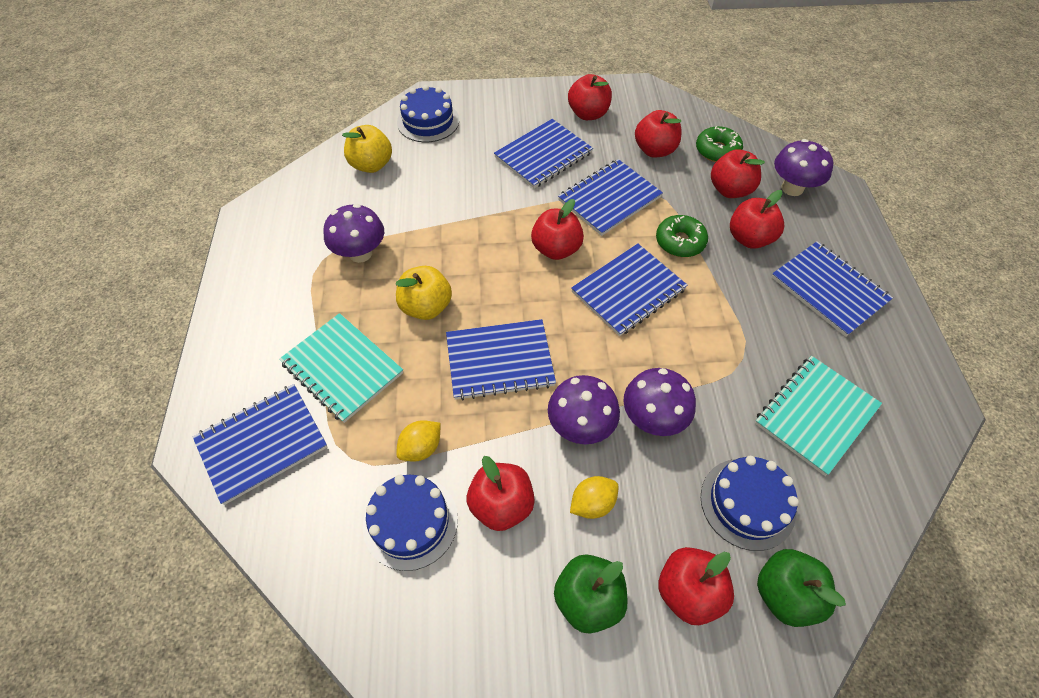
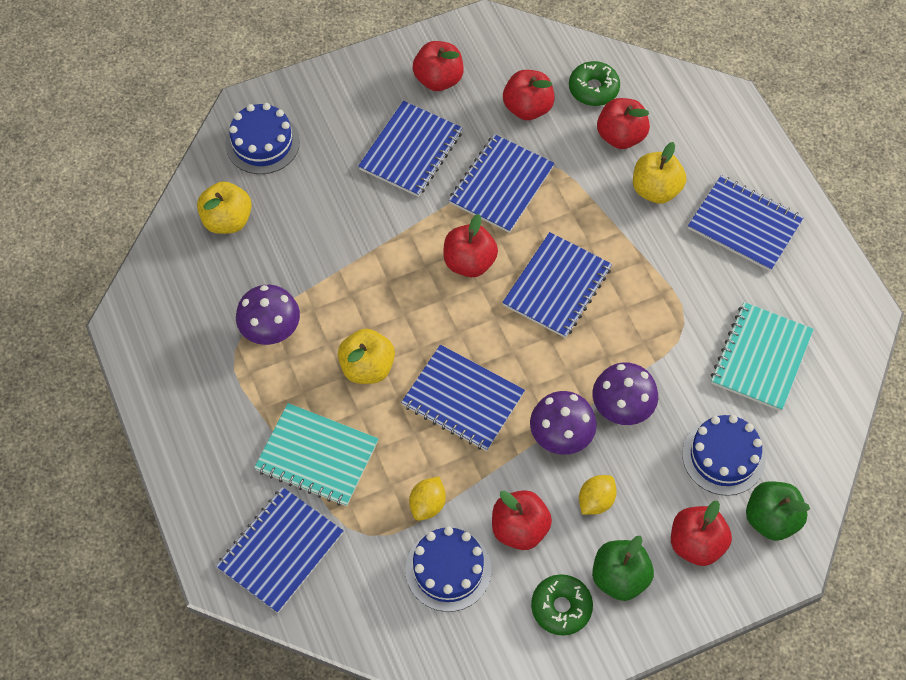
camera: 20 degrees left, 5 degrees up
(499, 361) = (463, 399): blue notebook -> blue notebook turned 60 degrees clockwise
(680, 242) = (589, 215): green donut -> green donut (561, 607)
(749, 238) = (655, 190): red apple -> yellow apple
(792, 188) = (682, 115): purple mushroom -> none

